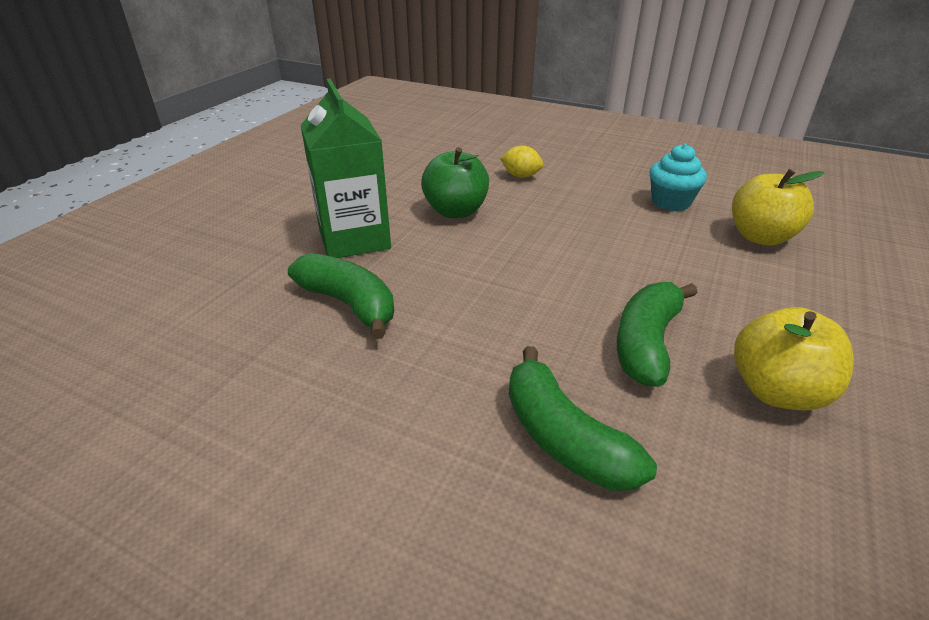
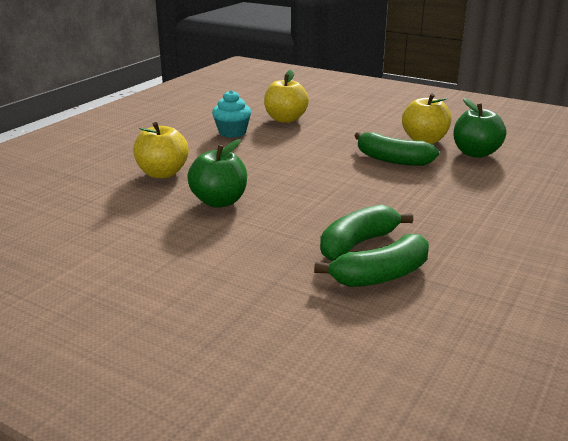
camera: 85 degrees left, 10 degrees down
(354, 239) = (256, 245): green carton -> none
(521, 176) = (162, 173): yellow lemon -> yellow apple
(563, 438) = (470, 185): green banana -> green banana (381, 275)
(750, 470) = (475, 153): none -> green apple

